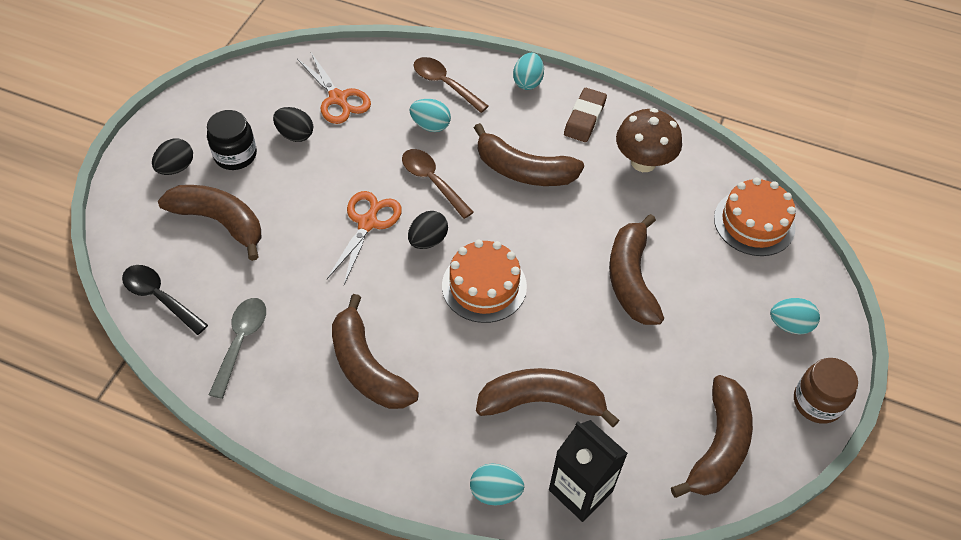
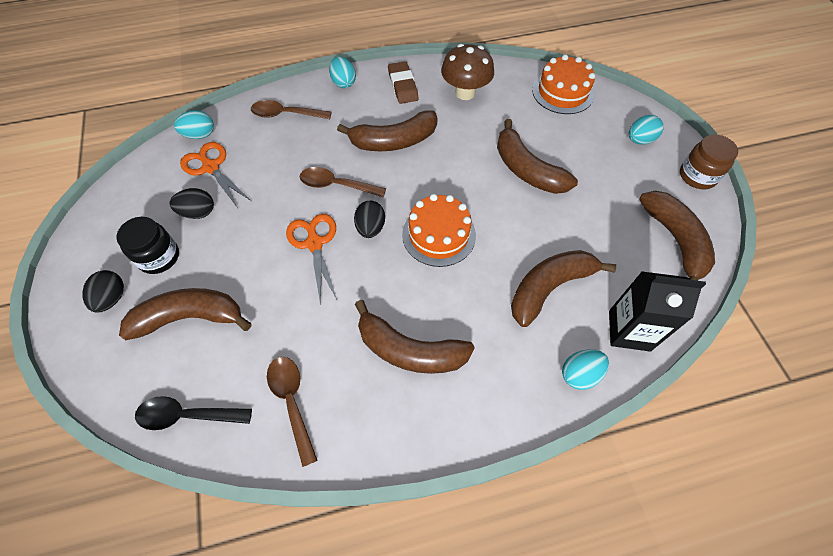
camera: 35 degrees left, 5 degrees up
(241, 342) = (292, 402): grey spoon -> brown spoon
(338, 98) = (211, 167): orange scissors -> orange scissors turned 150 degrees counterclockwise
(430, 125) = (300, 148): turquoise egg -> turquoise egg (200, 135)

